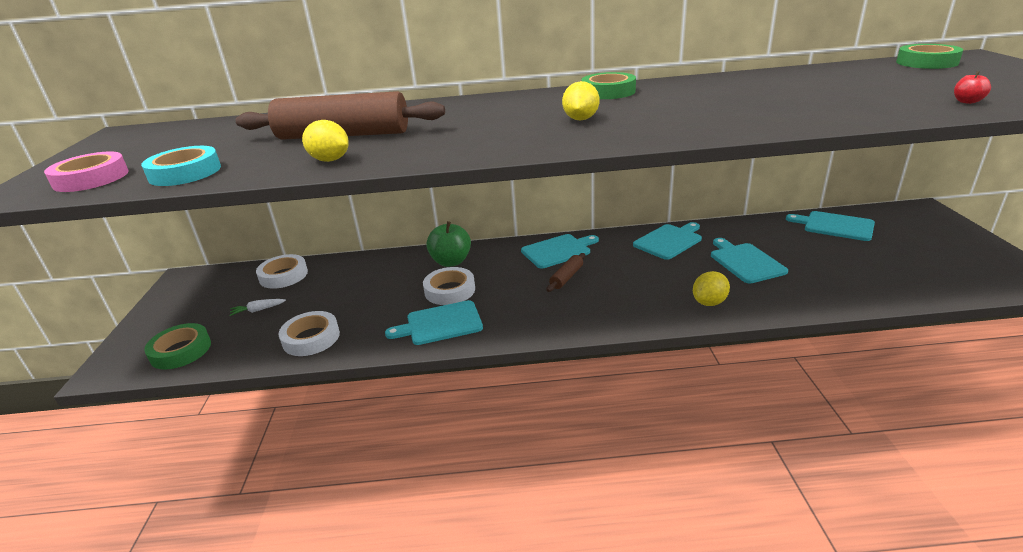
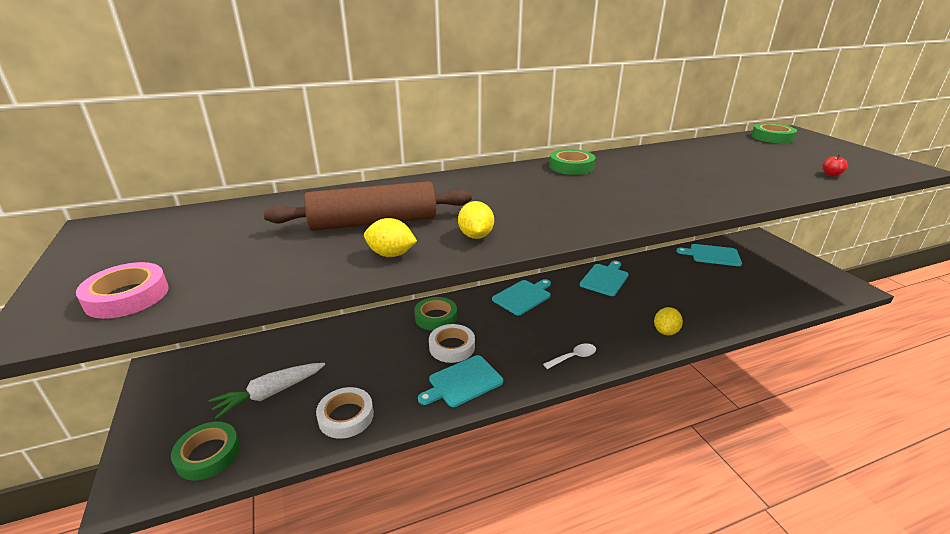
camera: 20 degrees left, 0 degrees up
(185, 173) = (242, 280): turquoise tape -> none
(258, 310) = (270, 394): white carrot -> white carrot, size x2.06
(283, 275) = (275, 351): white tape -> none
(451, 262) = (436, 317): green apple -> green tape
(566, 277) = (545, 322): brown rolling pin -> none
(576, 315) = (573, 357): none -> white spoon
(580, 119) = (578, 197): yellow lemon -> yellow lemon (476, 236)
(745, 262) = (670, 292): turquoise cutting board -> none

